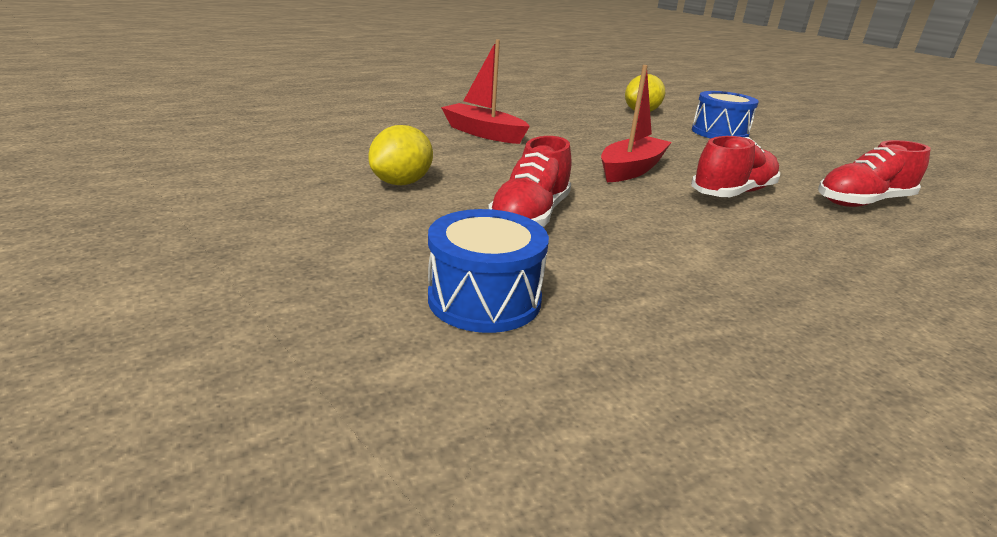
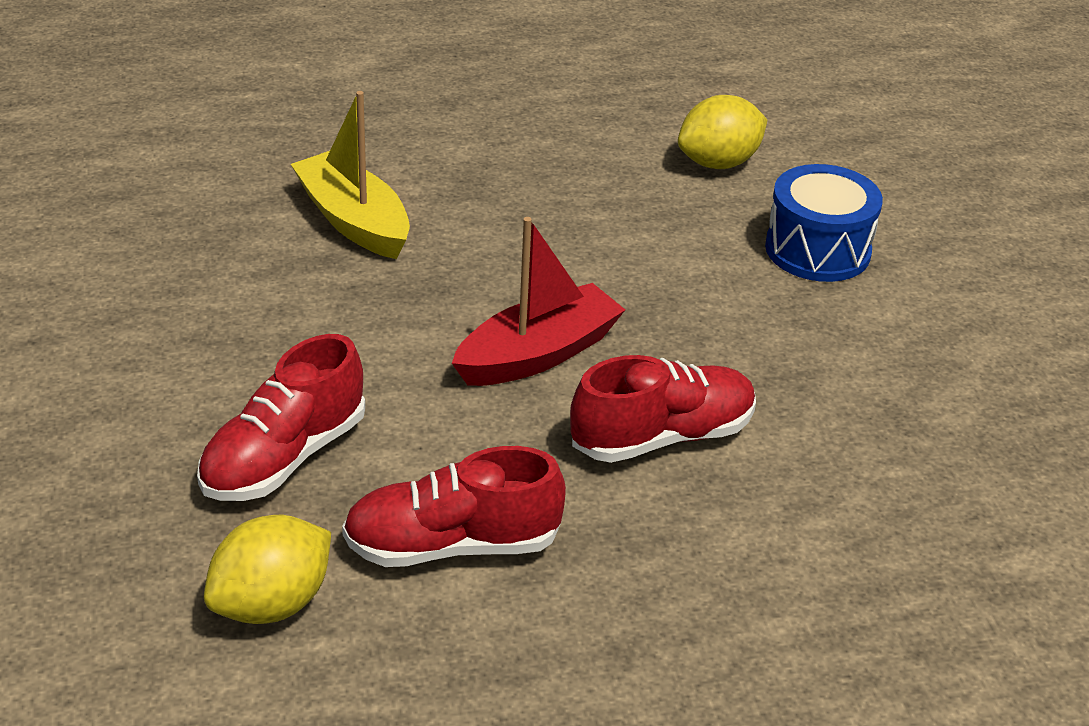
camera: 15 degrees right, 10 degrees up
(402, 183) = (143, 355): yellow lemon -> yellow lemon (272, 604)
(483, 133) = (354, 221): red boat -> yellow boat
(484, 299) = (122, 609): blue drum -> none
(862, 202) = (878, 488): red shoe -> red shoe (452, 545)

